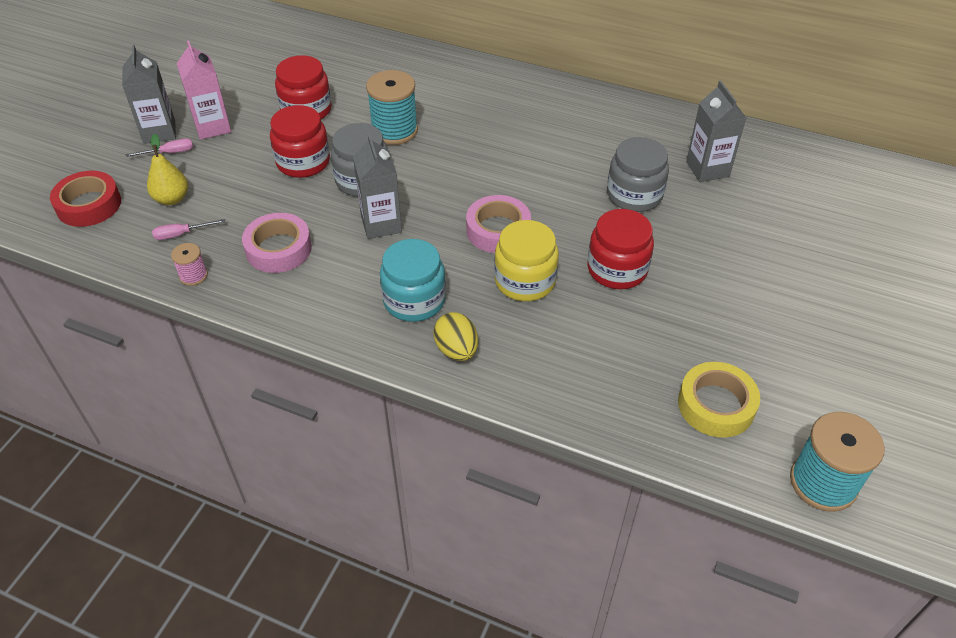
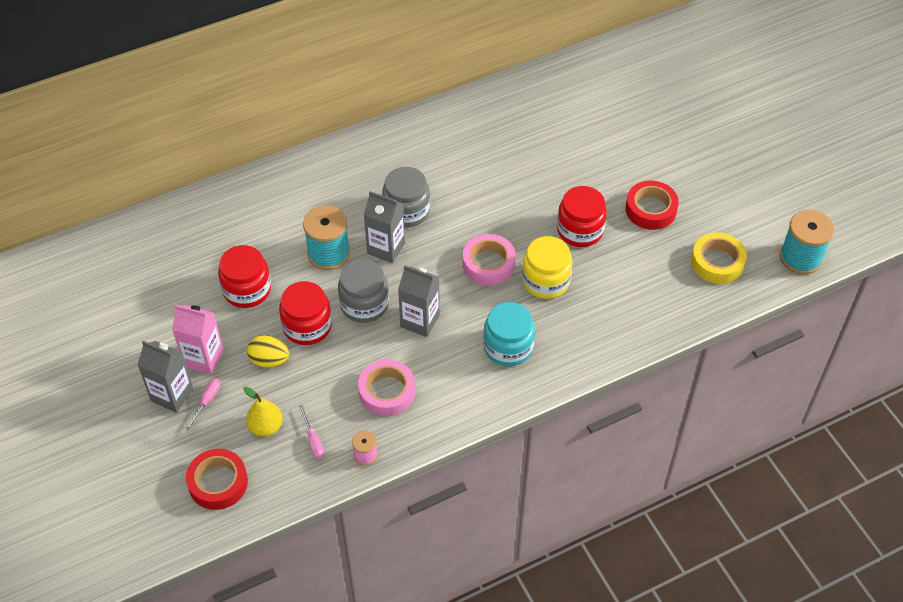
camera: 50 degrees left, 5 degrees up
(181, 234) = (313, 440): pink screwdriver -> pink screwdriver turned 45 degrees counterclockwise
(456, 350) = (569, 352): yellow egg -> yellow egg (269, 360)
(634, 195) = (527, 175): grey jar -> grey jar (406, 211)
(707, 169) = (541, 123): grey carton -> grey carton (386, 248)
(713, 307) = (650, 209): none -> red tape

